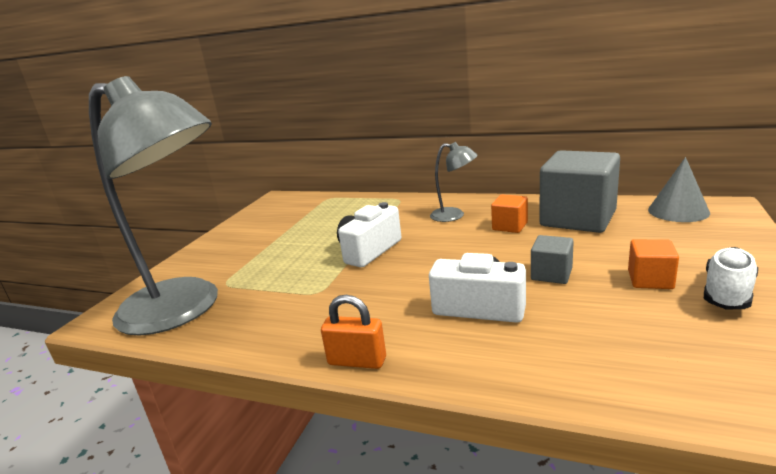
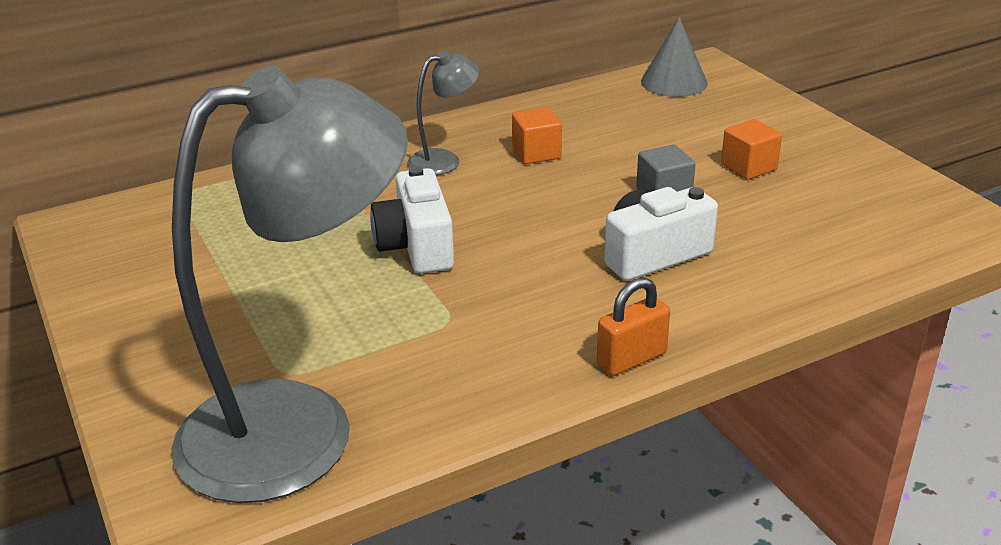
camera: 50 degrees left, 10 degrees up
(577, 218) = (593, 120): grey cube -> none
(727, 293) = (814, 157): white shoe -> none

